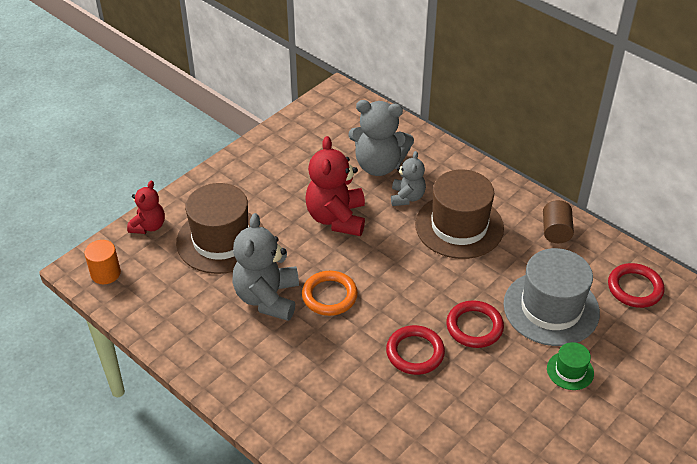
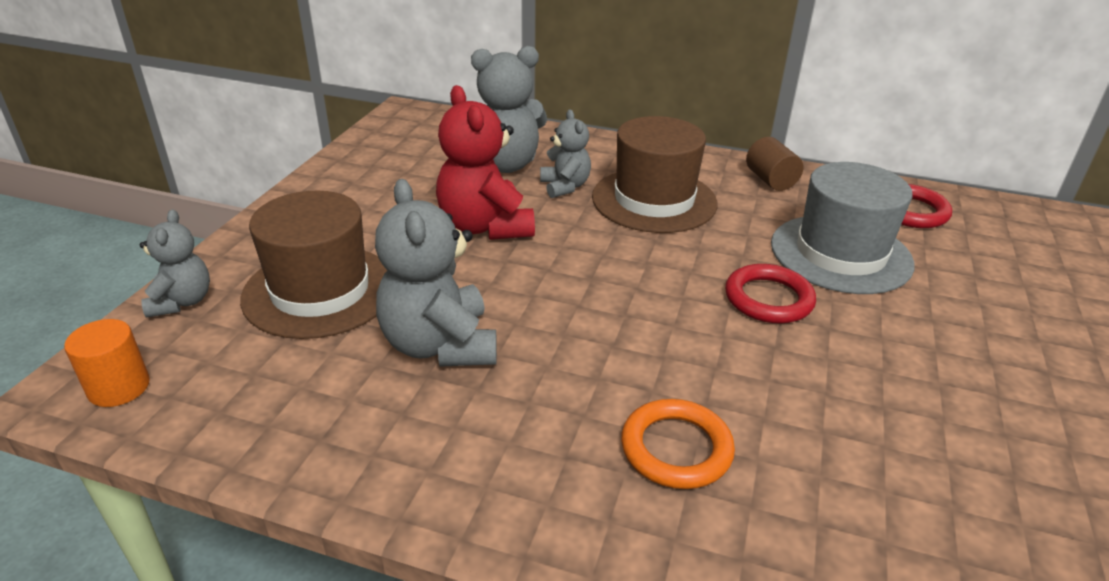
camera: 25 degrees left, 10 degrees down
(148, 226) = (182, 302): red teddy bear -> grey teddy bear
(329, 296) = (537, 317): orange ring -> orange ring (676, 448)
(415, 352) = (717, 353): red ring -> none
(570, 371) = (932, 314): green hat -> none

